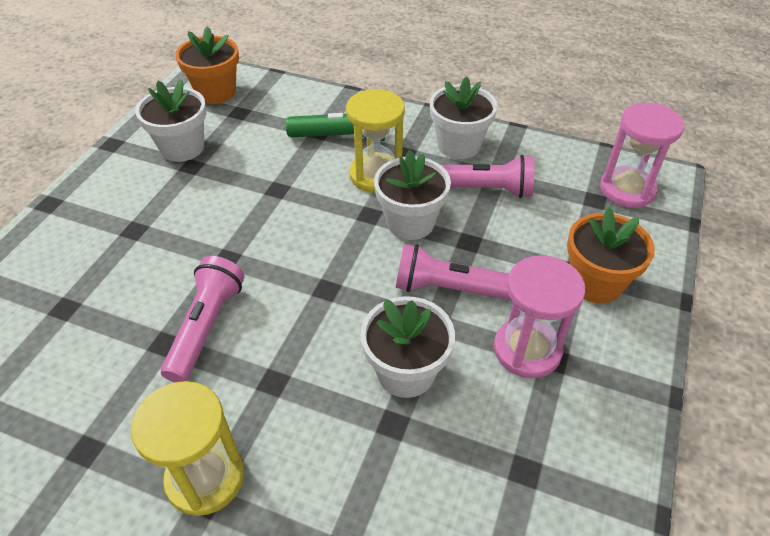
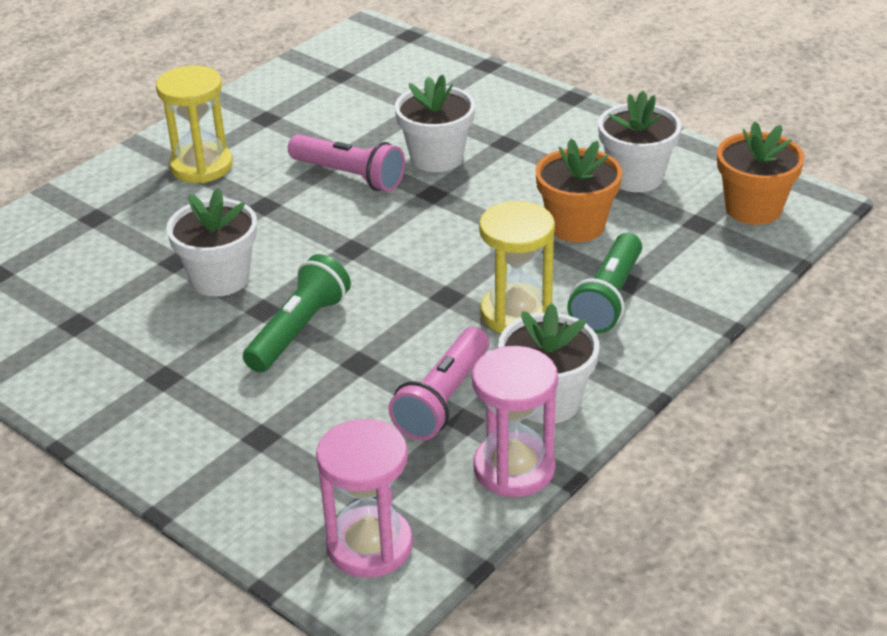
camera: 110 degrees right, 10 degrees down
(410, 222) = (416, 323): white flower pot -> white flower pot (436, 157)
(450, 289) = (298, 330): pink flashlight -> green flashlight
(527, 350) = (187, 362): pink hourglass -> pink hourglass (514, 468)
(595, 283) = (233, 445): orange flower pot -> orange flower pot (576, 225)

